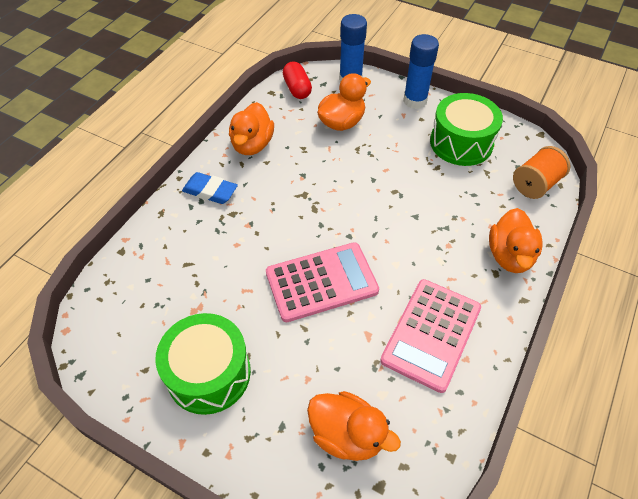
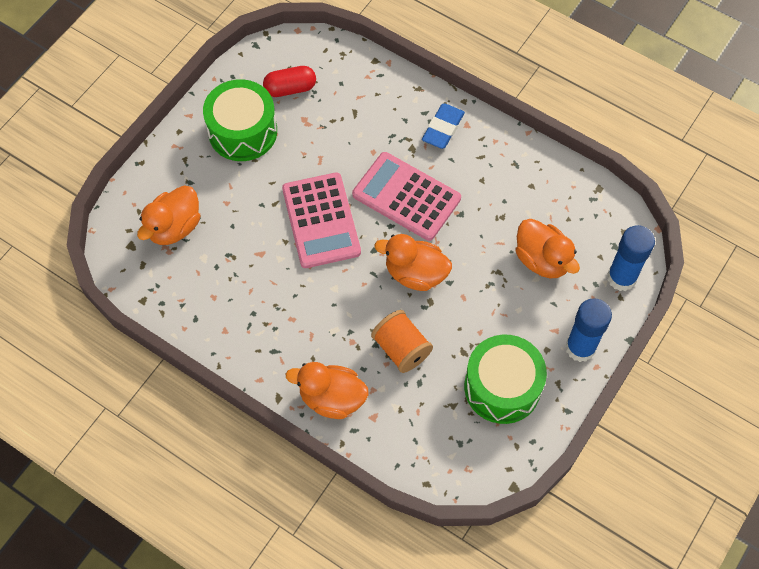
camera: 95 degrees right, 10 degrees up
(252, 145) = (508, 167): orange duck -> orange duck (415, 273)
(297, 89) = (604, 216): red capsule -> red capsule (290, 88)
(431, 334) = (253, 306): pink calculator -> pink calculator (406, 197)
(535, 184) = (429, 455): orange spool -> orange spool (401, 349)

